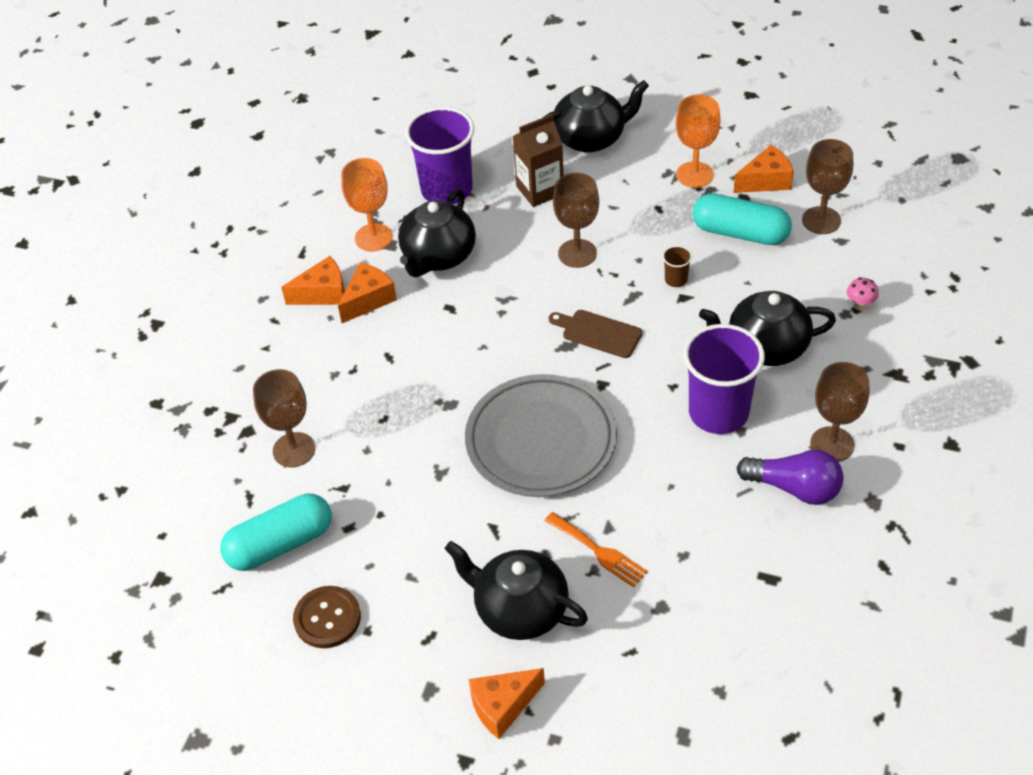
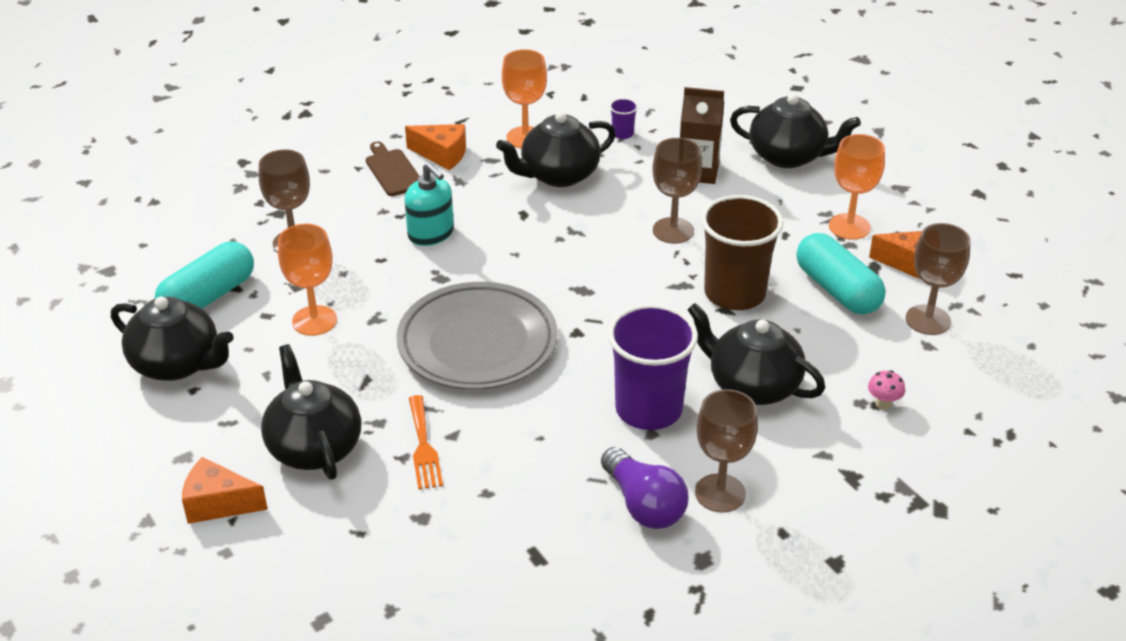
camera: 35 degrees right, 10 degrees down
(280, 544) = (208, 297): turquoise capsule -> turquoise capsule turned 60 degrees counterclockwise
(327, 618) = (177, 364): brown button -> black teapot
(368, 300) = (469, 176): orange cheese -> none
(394, 506) = (314, 321): none -> orange goblet
(397, 370) = (431, 234): none -> turquoise soap dispenser
(446, 189) = (622, 134): purple cup -> purple cup, size x0.41
(598, 333) = (619, 295): brown cutting board -> brown cutting board (393, 171)
(676, 280) = (734, 293): brown cup -> brown cup, size x2.45

